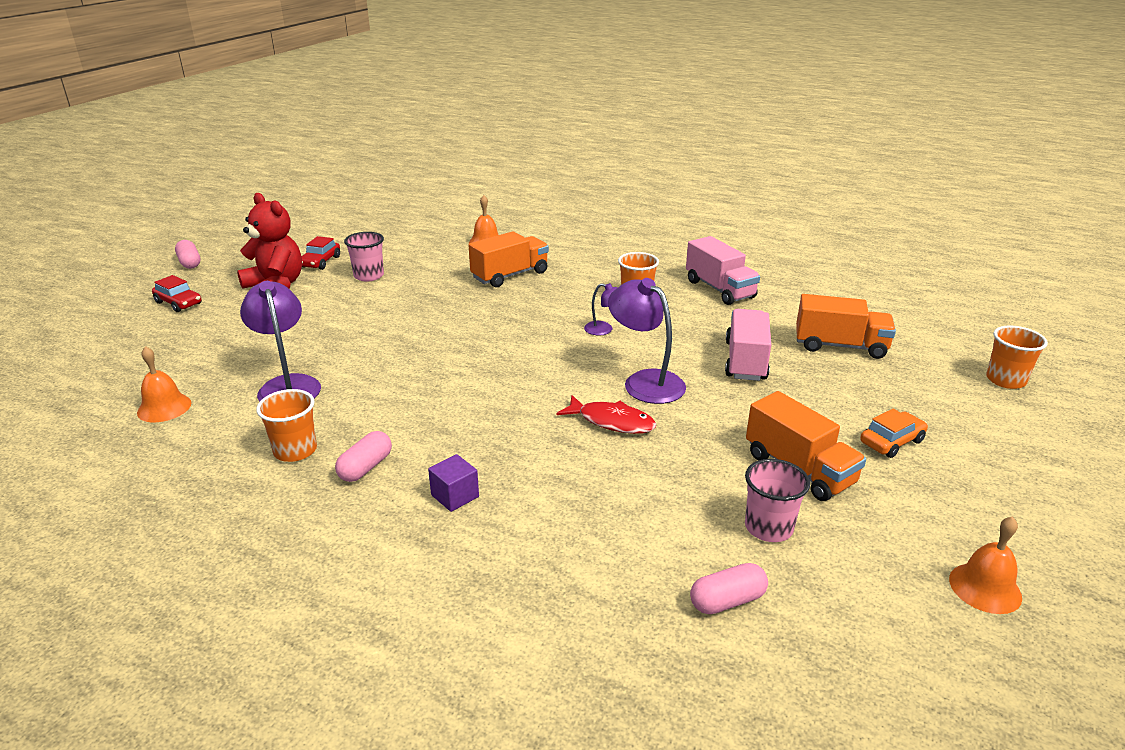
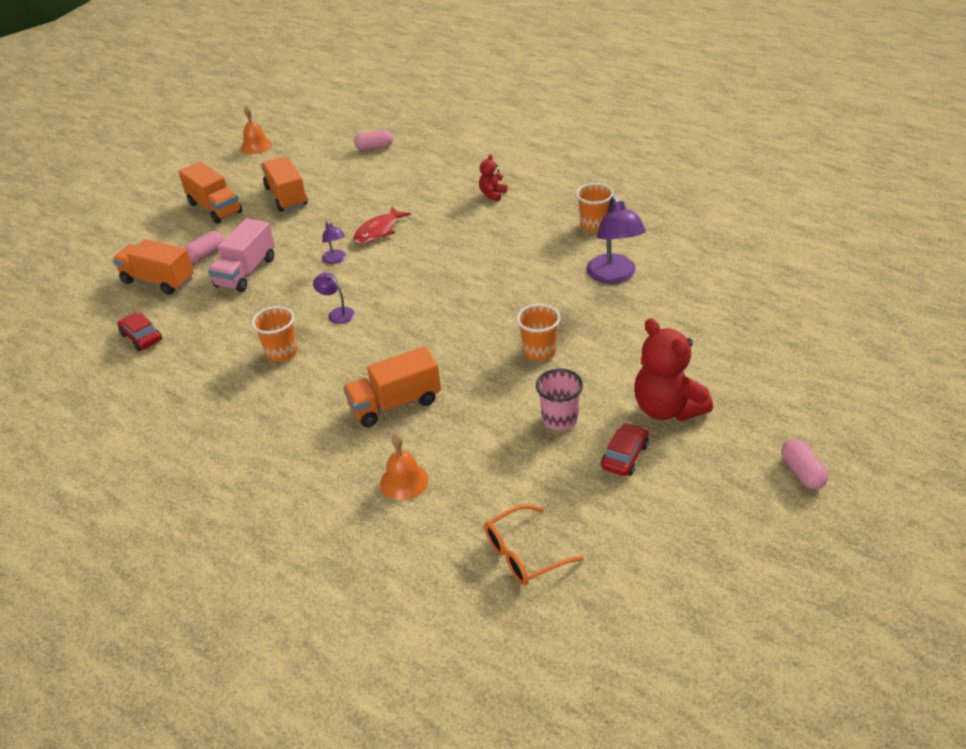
camera: 165 degrees left, 10 degrees up
(164, 407) = (704, 263): orange bell -> none
(179, 303) = (767, 389): red car -> red car (141, 337)
(365, 467) = (546, 212): pink capsule -> pink capsule (206, 254)
(397, 223) = (524, 554): none -> orange glasses
(455, 496) = (492, 194): purple cube -> red teddy bear
(612, 422) = (378, 231): red fish -> red fish turned 90 degrees counterclockwise
(645, 381) = (336, 260): purple lamp -> purple lamp, size x0.52
(719, 289) = (190, 359): pink truck -> none
(768, 527) = (330, 171): pink cup -> none
(891, 442) = (215, 208): orange car -> orange truck
(1005, 380) = (82, 243): orange cup -> orange cup (539, 351)

